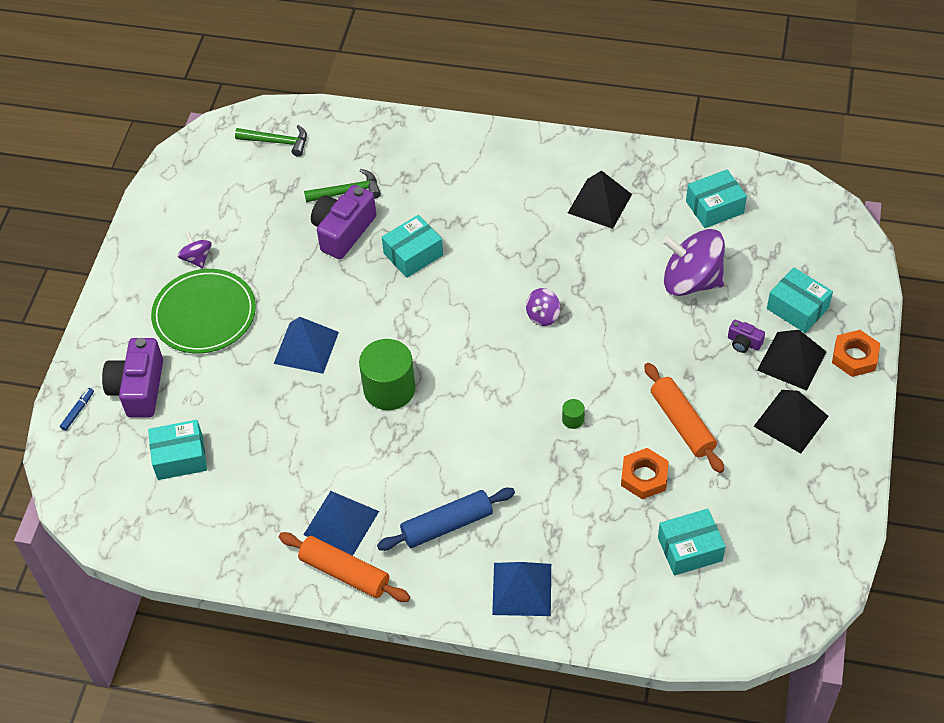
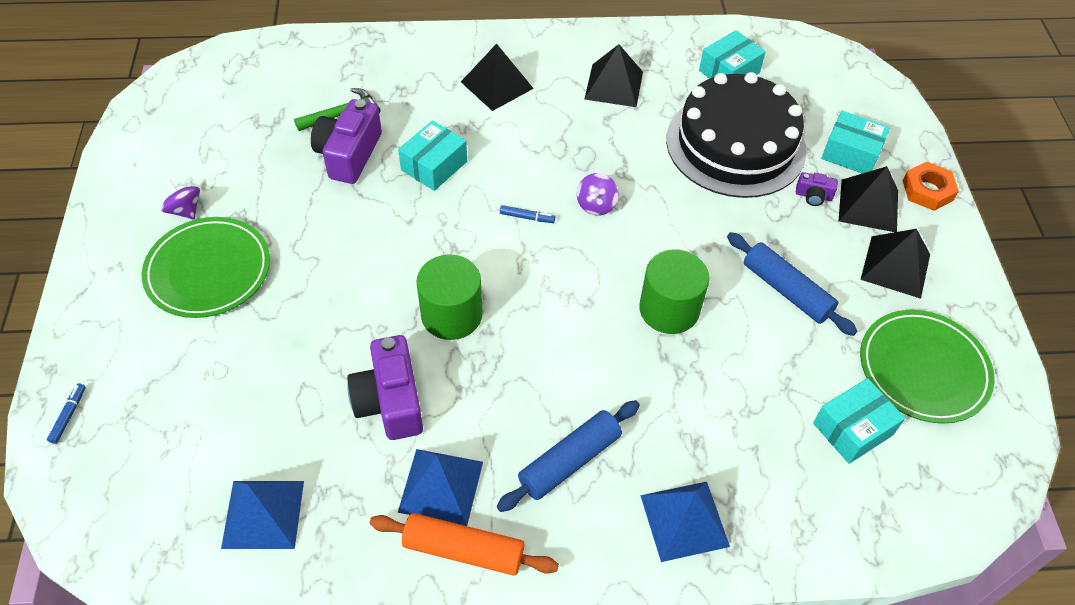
camera: 20 degrees left, 0 degrees up
(138, 388) = (144, 372): purple camera -> purple camera (390, 401)
(180, 457) = (215, 447): turquoise box -> none
(277, 142) = (250, 76): green hammer -> none
(306, 347) = (340, 286): blue pyramid -> blue pyramid (263, 514)
(479, 316) = (527, 217): none -> blue marker
(492, 185) = (497, 85): none -> black pyramid
(573, 419) = (669, 309): green cylinder -> green cylinder, size x2.41
(644, 477) = (770, 357): orange nut -> none
(682, 423) = (786, 290): orange rolling pin -> blue rolling pin
(691, 281) = (735, 144): purple spinning top -> black cake
(774, 513) = (923, 369): none -> green plate

